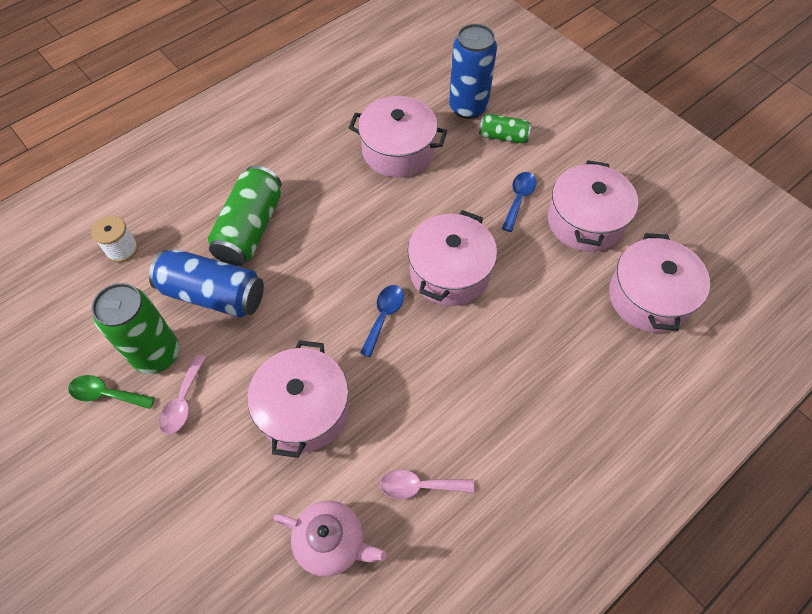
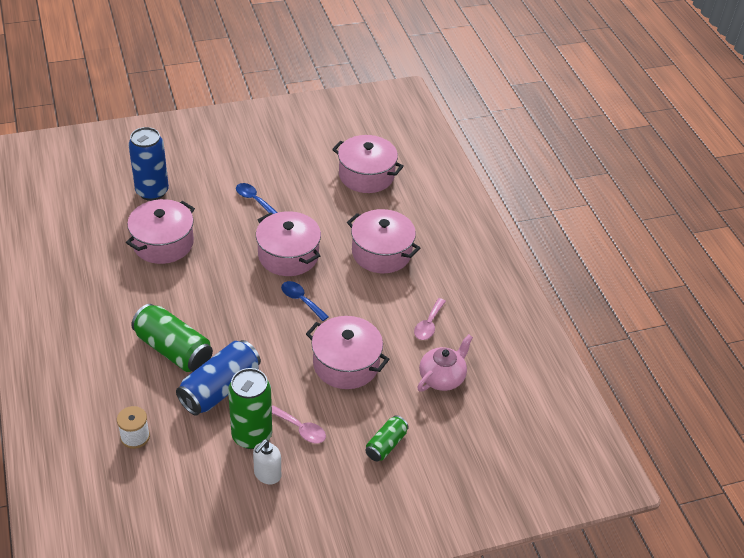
camera: 70 degrees left, 15 degrees down
(106, 394) = (267, 474): green spoon -> white soap dispenser
(503, 136) = (194, 185): green can -> green can (386, 444)
(585, 221) = (293, 177): pink pot -> pink pot (381, 253)

